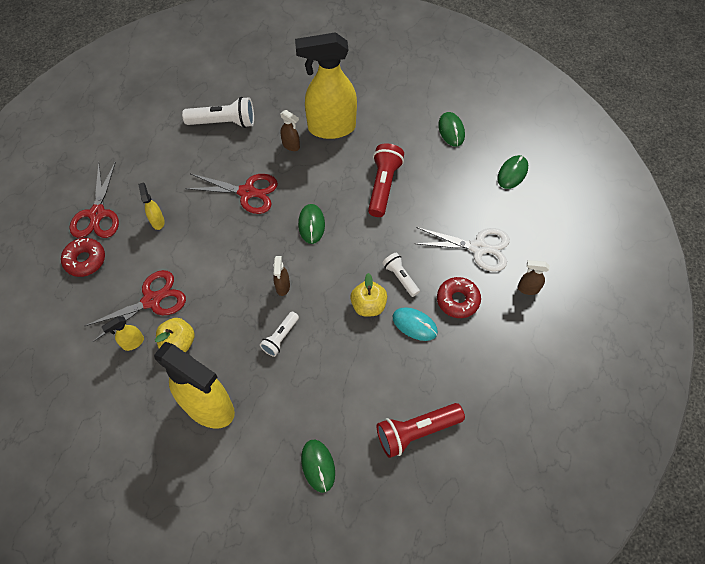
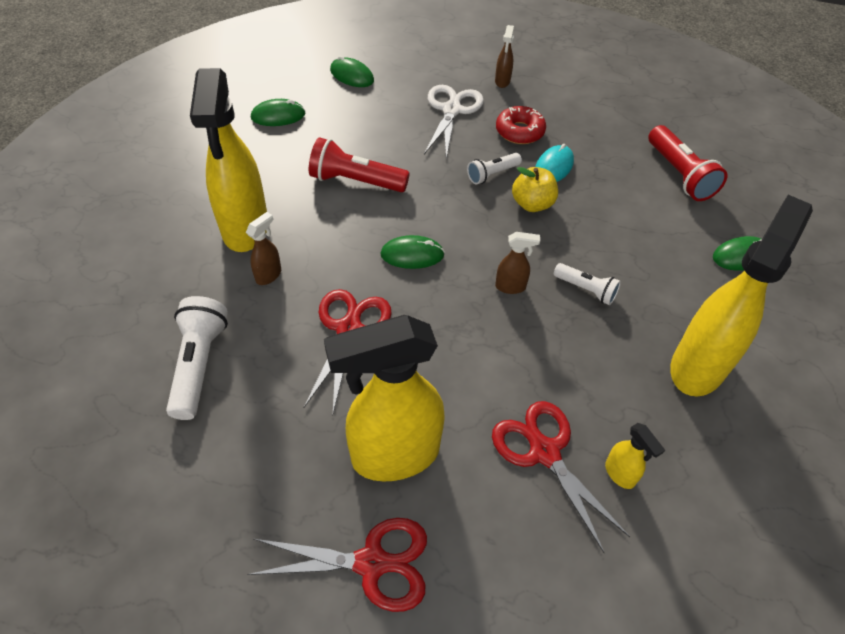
camera: 90 degrees left, 10 degrees down
(85, 260) = (471, 572): red donut -> none
(157, 221) = (394, 455): yellow spray bottle -> yellow spray bottle, size x2.45
(178, 342) = (610, 409): yellow apple -> none

